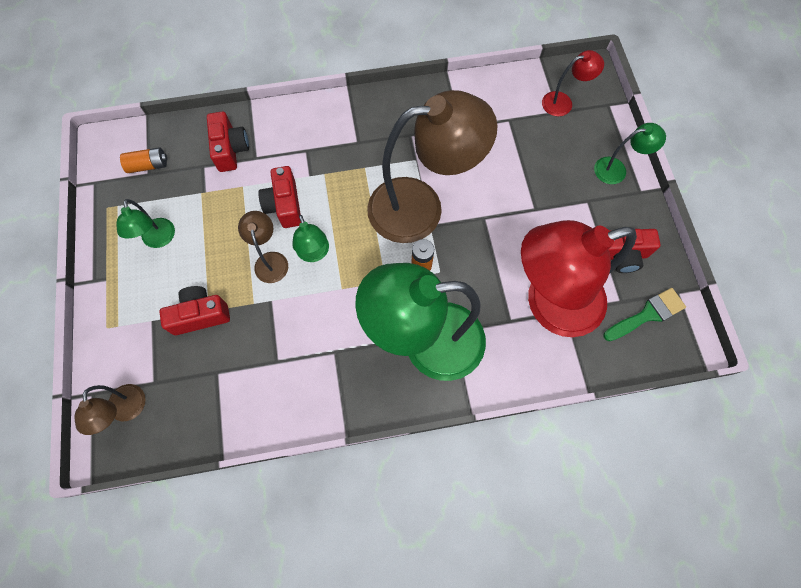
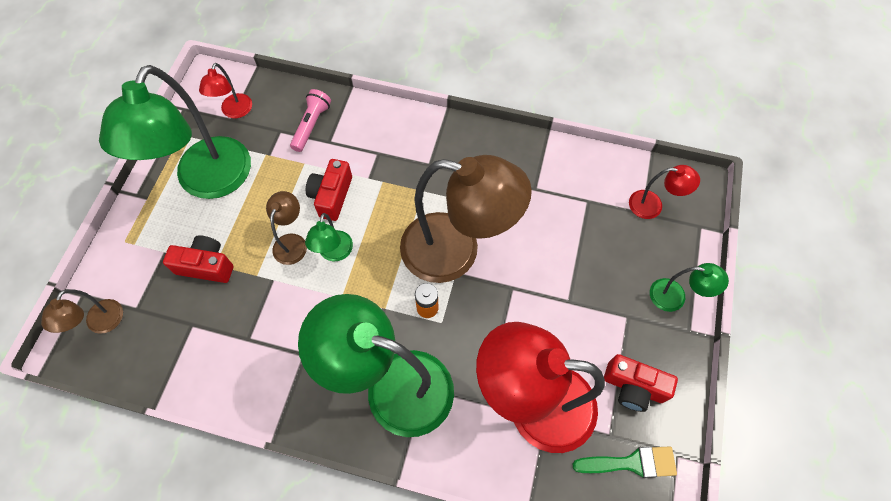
camera: 25 degrees right, 5 degrees down
(148, 165) = (235, 112): orange battery -> red lamp
(158, 240) = (208, 182): green lamp -> green lamp, size x2.26
(230, 149) = (311, 125): red camera -> pink flashlight

